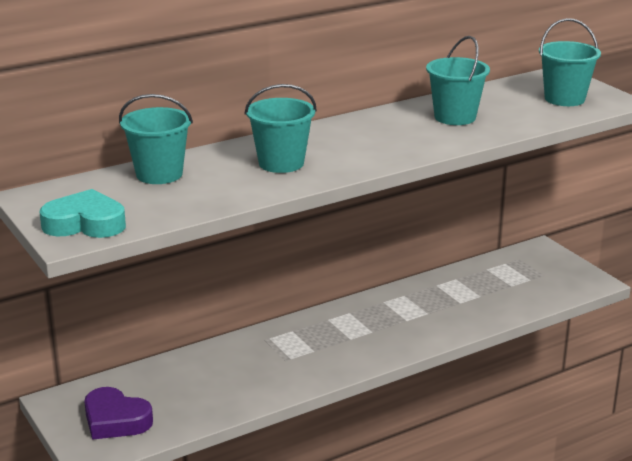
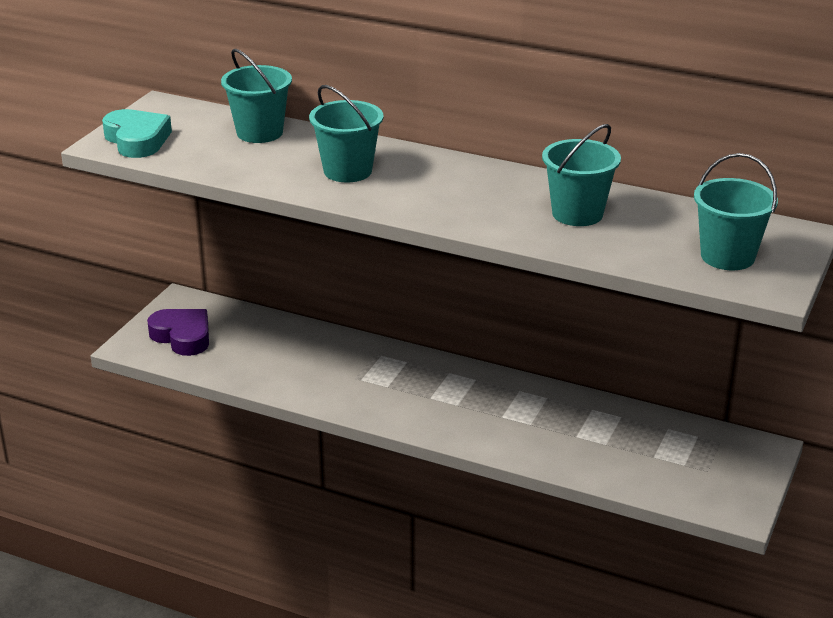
camera: 55 degrees right, 5 degrees up
(115, 420) = (182, 336): purple heart -> purple heart turned 135 degrees clockwise

